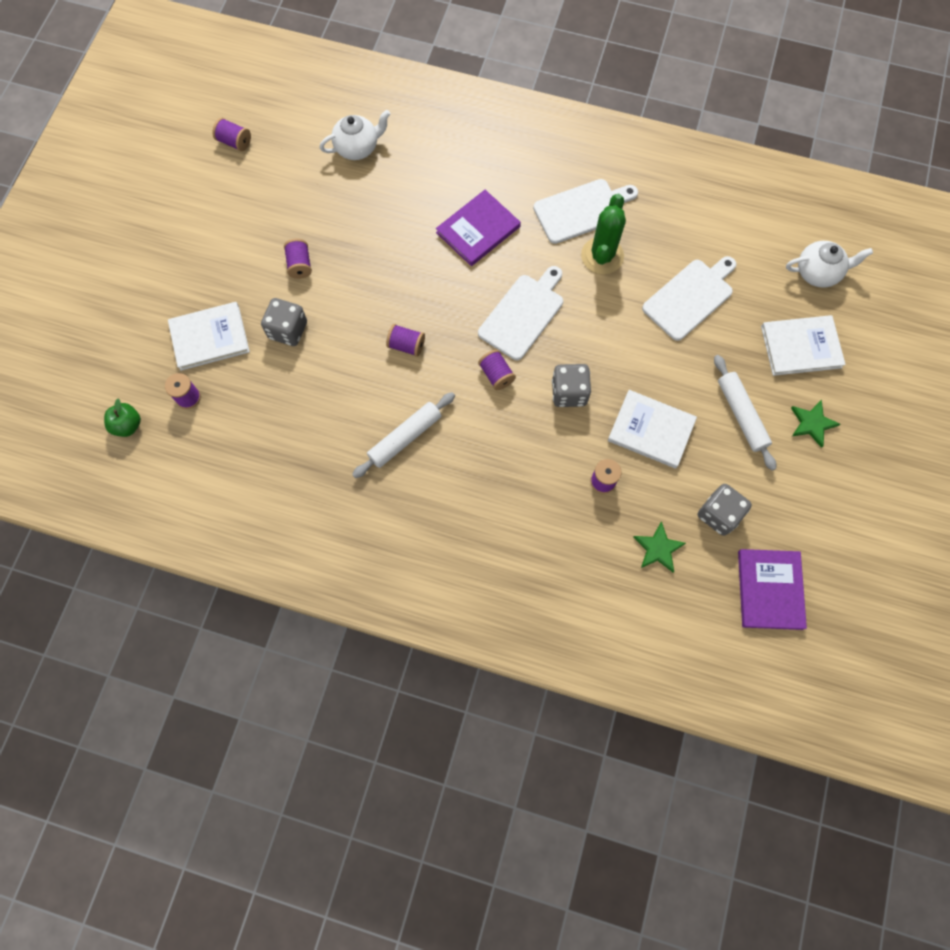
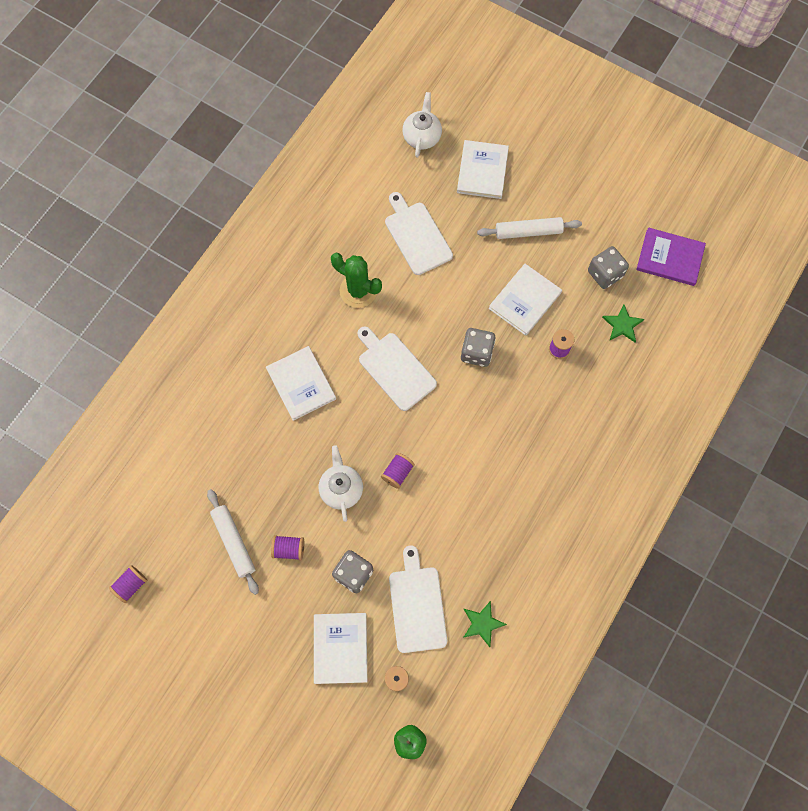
camera: 75 degrees left, 0 degrees up
(358, 147) = (178, 469): white teapot -> white teapot (341, 489)
(405, 438) = (484, 494): white rolling pin -> white rolling pin (234, 542)
(478, 229) = (301, 384): purple book -> white book
(496, 375) = (445, 405): purple spool -> none
(582, 210) = (309, 294): white cutting board -> white cutting board (417, 605)
(812, 423) = (547, 185): green star -> green star (482, 623)

